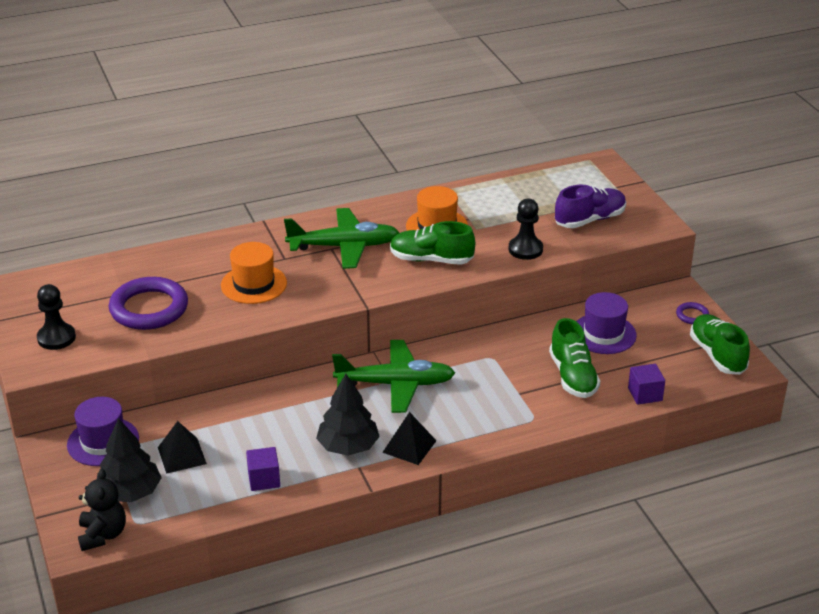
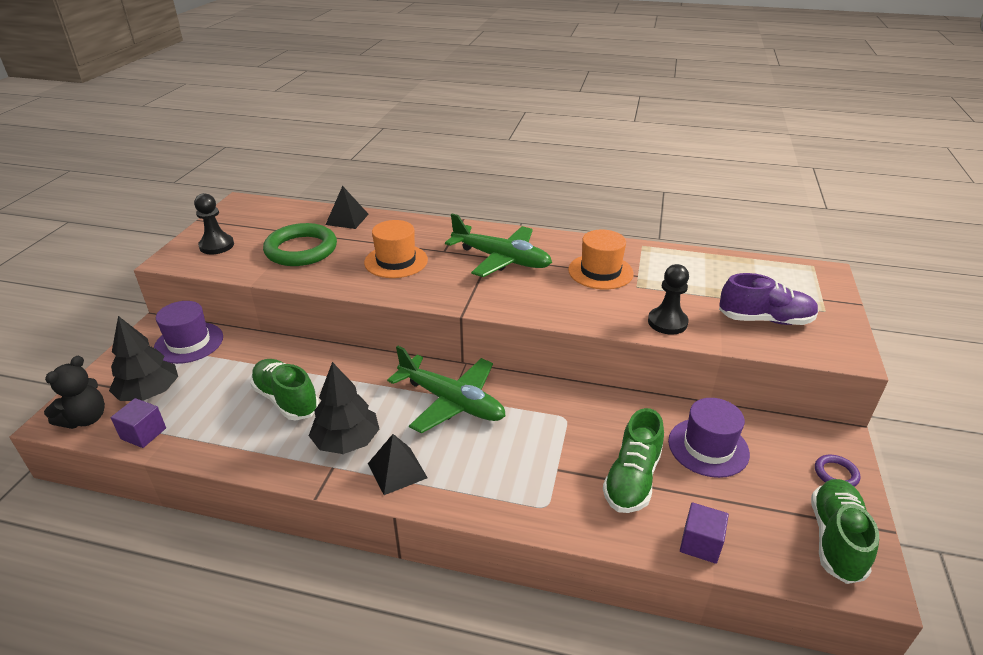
camera: 35 degrees right, 0 degrees up
(149, 308) = (301, 250): purple ring -> green ring
(182, 455) = (221, 381): black pyramid -> black pyramid (347, 219)
(264, 479) = (248, 435): purple cube -> purple cube (143, 433)
(431, 259) = (564, 297): green shoe -> green shoe (286, 400)

